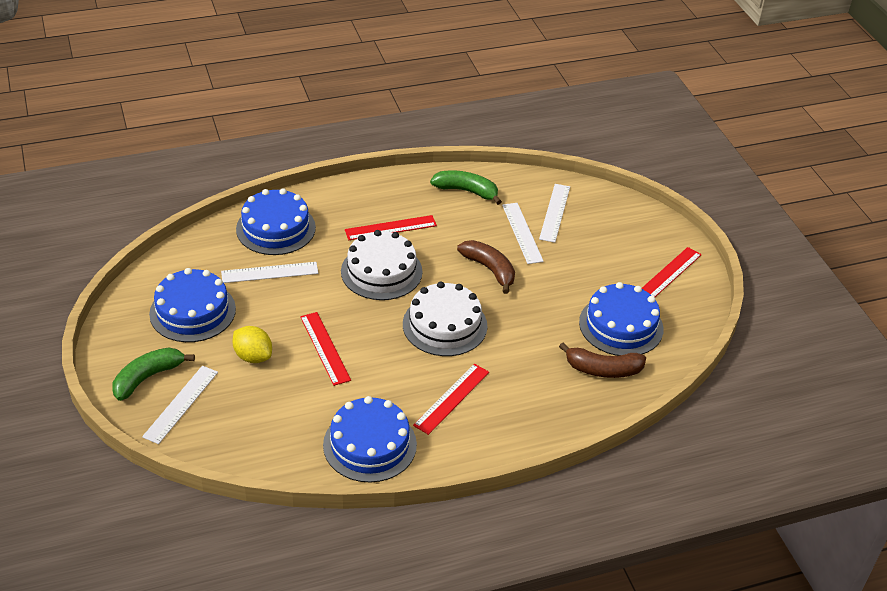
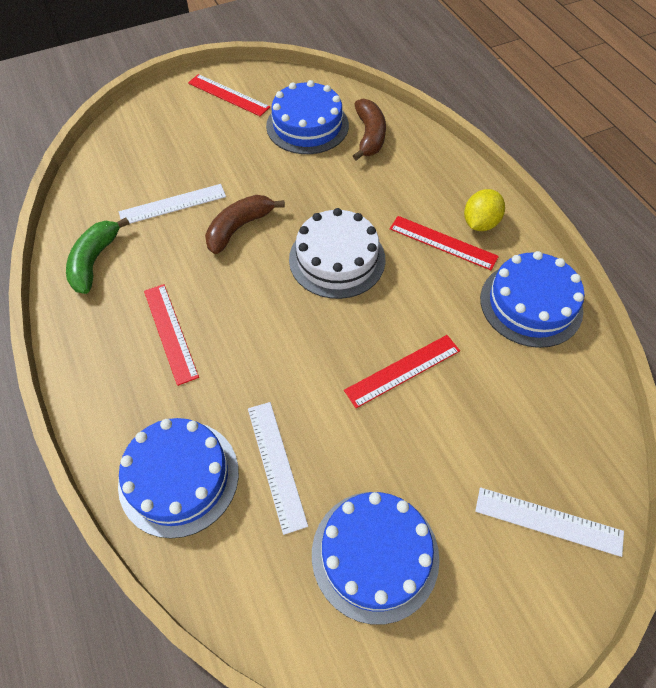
camera: 95 degrees left, 15 degrees up
(147, 378) = (519, 582): green banana -> none
(253, 356) = (439, 450): yellow lemon -> yellow lemon (480, 223)
(381, 271) = (256, 331): white cake -> none
(554, 212) = (135, 179): white ruler -> none

